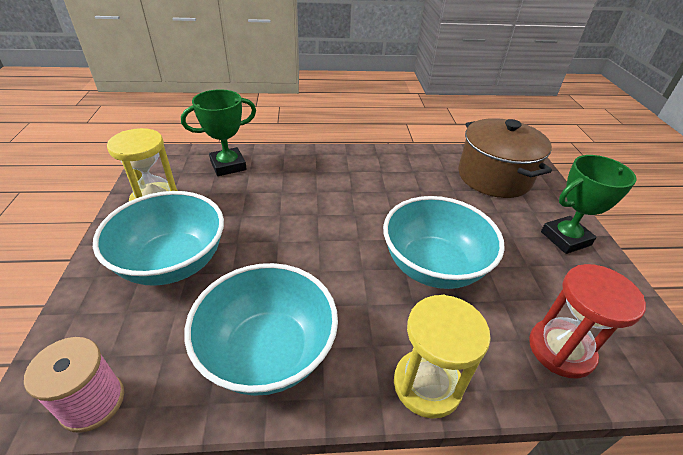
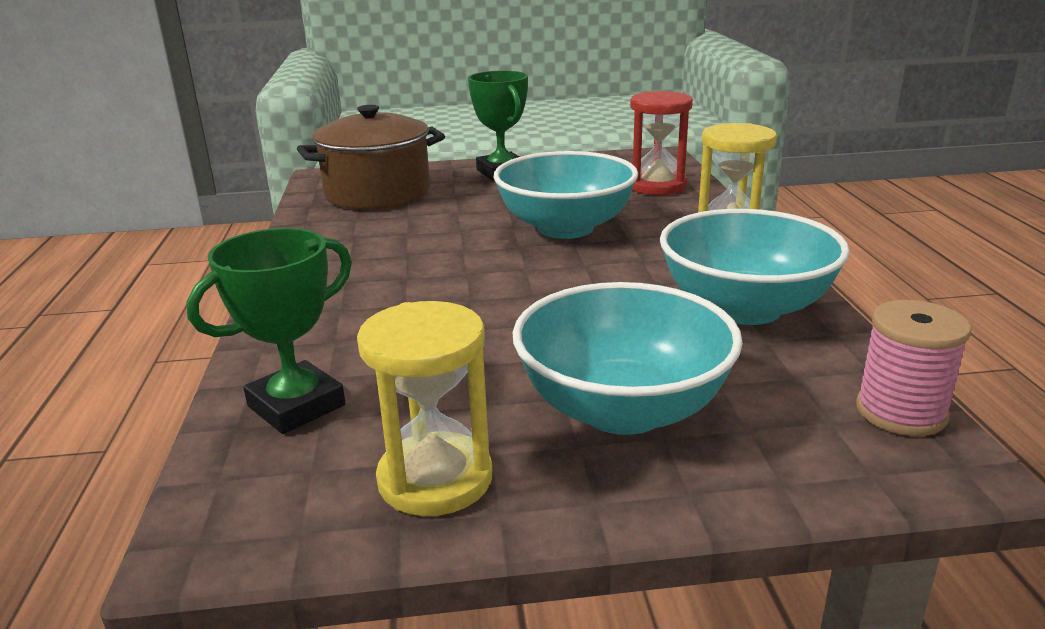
camera: 90 degrees left, 15 degrees down
(228, 165) = (296, 406): green trophy -> green trophy turned 75 degrees clockwise

